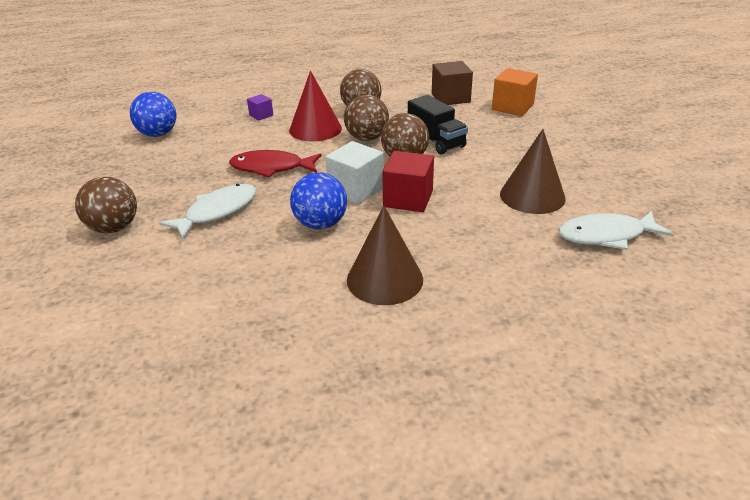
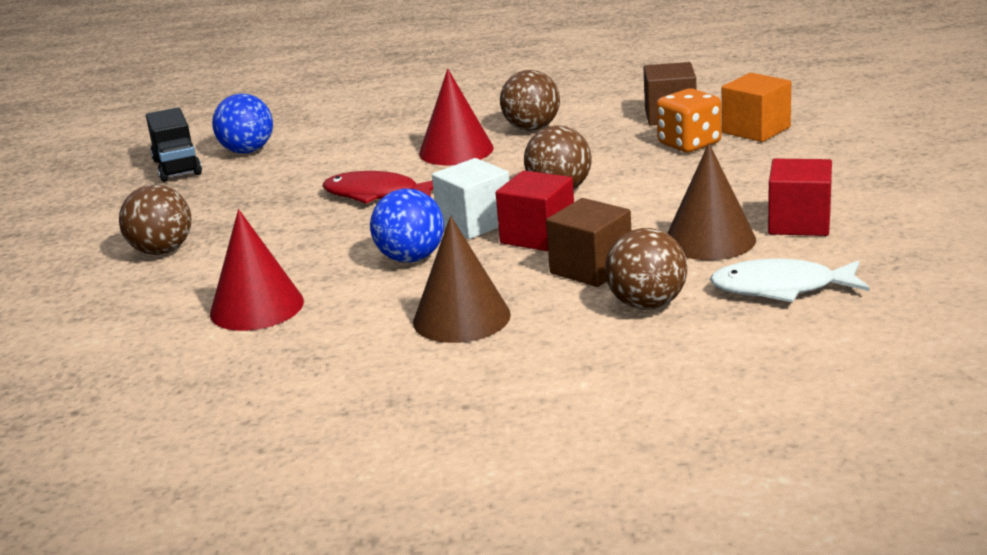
camera: 15 degrees right, 10 degrees down
(212, 280) = (257, 307): none -> red cone
(217, 212) = (289, 240): white fish -> none
(261, 115) = (390, 132): purple cube -> none
(367, 138) = (521, 164): brown ball -> brown ball (647, 304)
(436, 141) = (615, 170): black truck -> black truck (177, 167)
(461, 226) = (591, 268): none -> brown cube
(475, 119) = (689, 144): none -> orange dice
(584, 179) = (799, 223): none -> red cube

